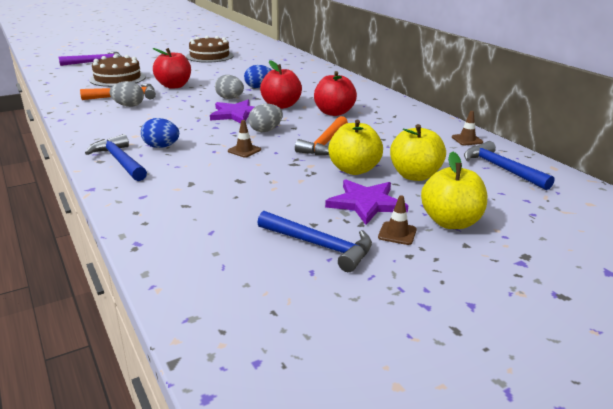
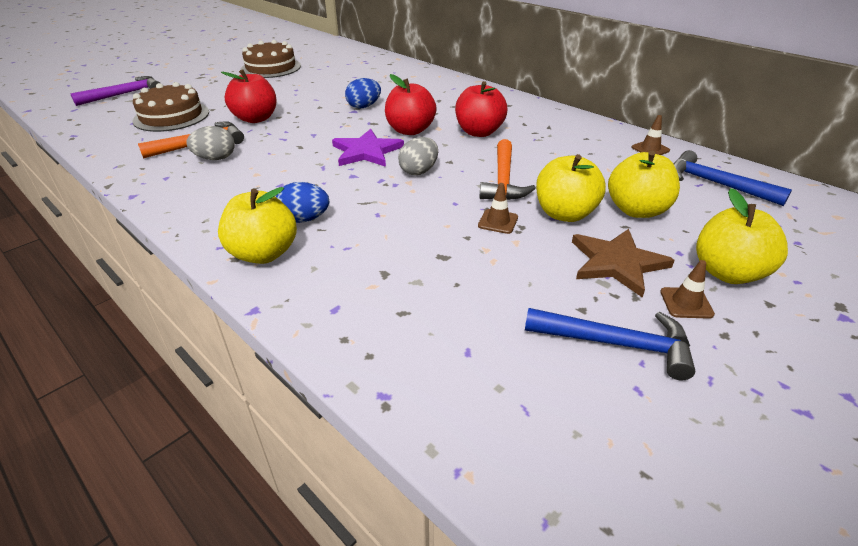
camera: 15 degrees left, 10 degrees up
(120, 161) = (264, 253): blue hammer -> yellow apple
(230, 98) = (340, 128): grey egg -> none
(244, 150) = (415, 207): brown traffic cone -> brown traffic cone (498, 221)
(366, 203) = (617, 263): purple star -> brown star

